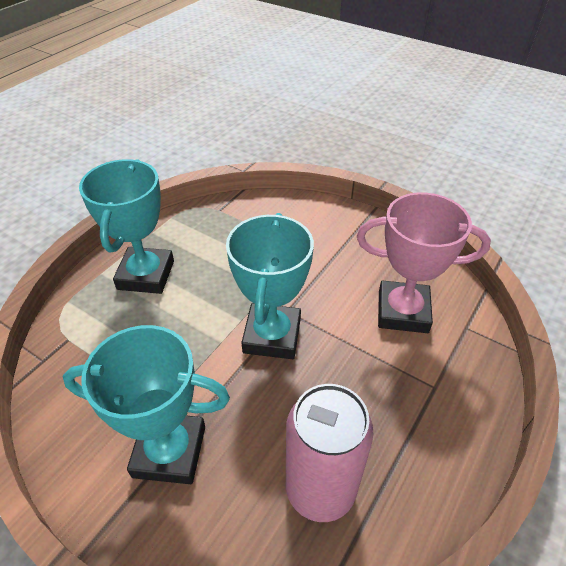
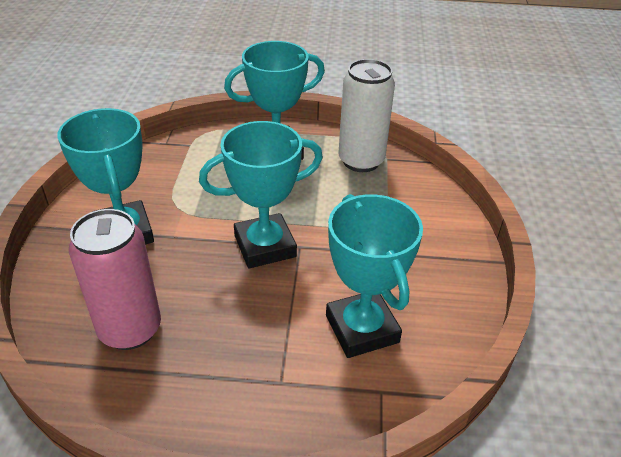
camera: 60 degrees right, 5 degrees down
(209, 226) = (361, 161): none -> white can
(403, 311) = (362, 329): pink trophy -> turquoise trophy

